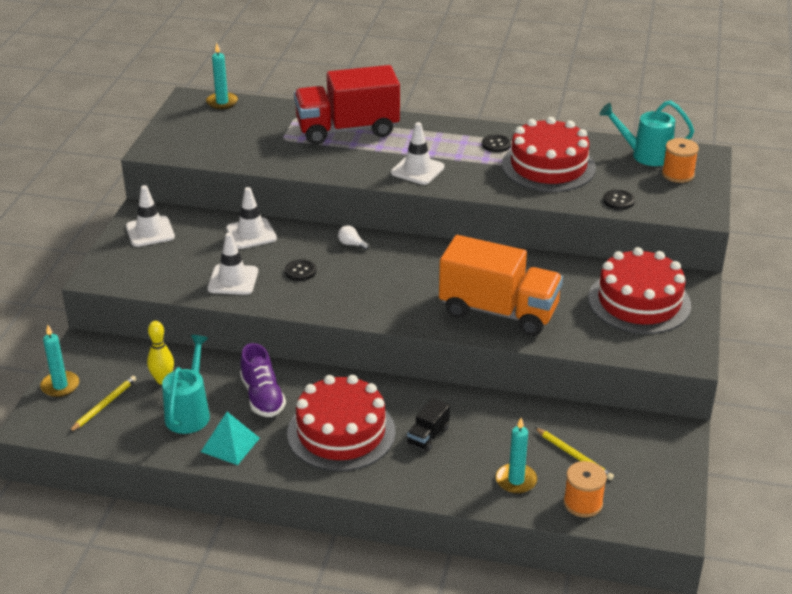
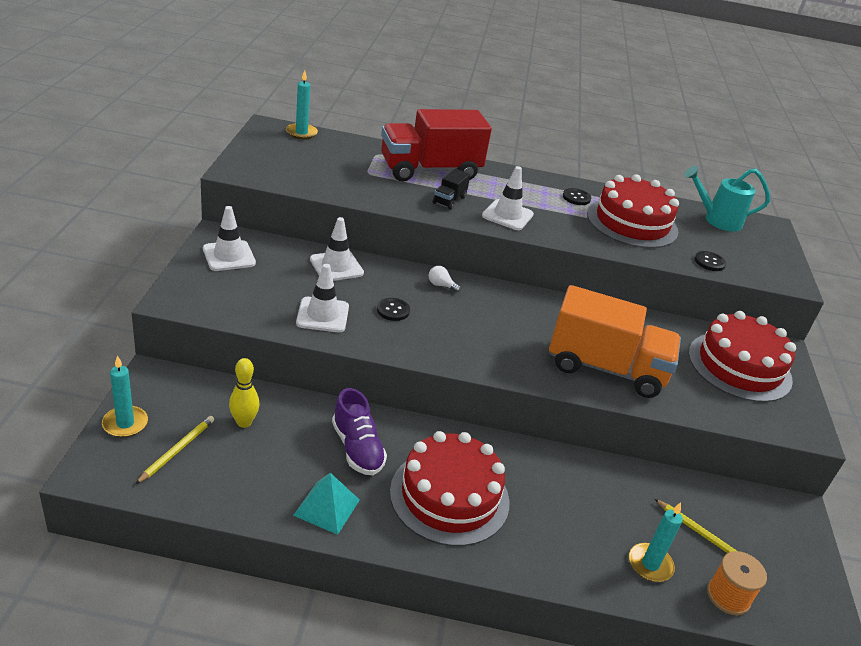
camera: 10 degrees left, 0 degrees up
(189, 412) = (277, 464): turquoise watering can -> none
(428, 436) = (544, 504): black truck -> black truck (449, 200)
(678, 174) = (754, 241): orange spool -> none

